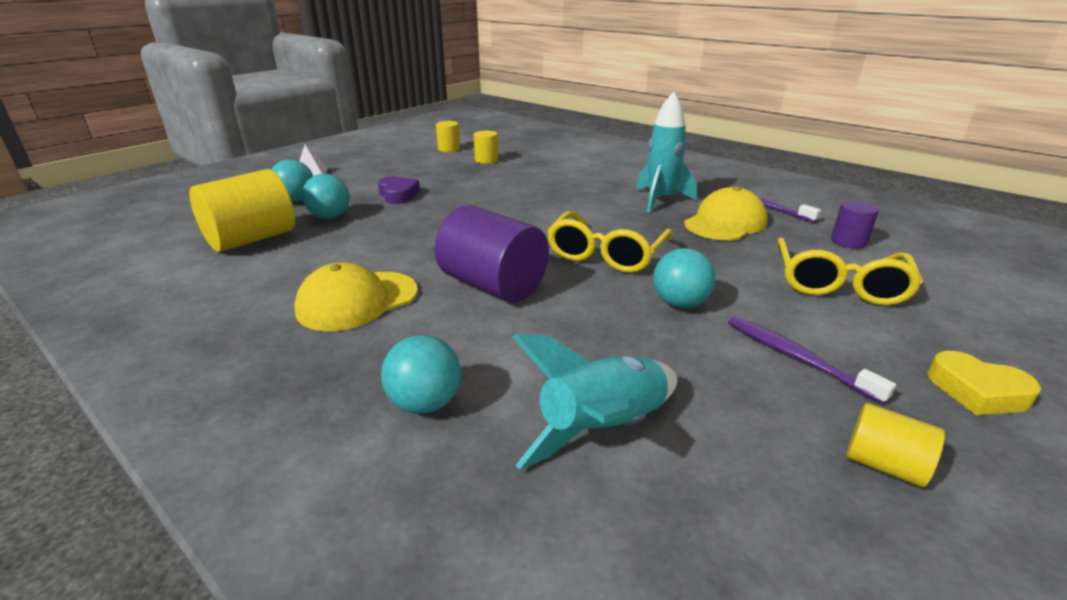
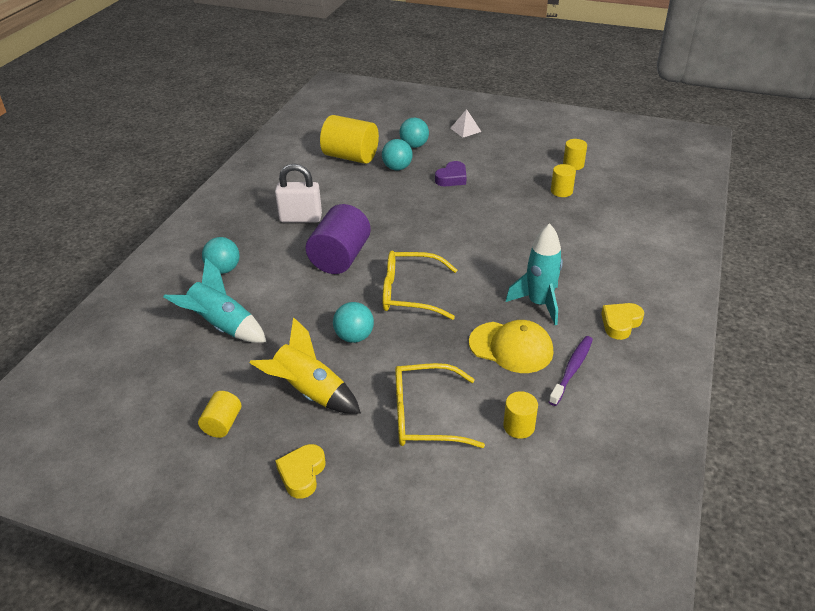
camera: 70 degrees right, 10 degrees up
(357, 301) = (301, 218): yellow cap -> white padlock
(703, 179) = (620, 323): none -> yellow heart
(796, 358) = (309, 392): purple toothbrush -> yellow rocket
(848, 241) = (519, 426): purple cylinder -> yellow cylinder

